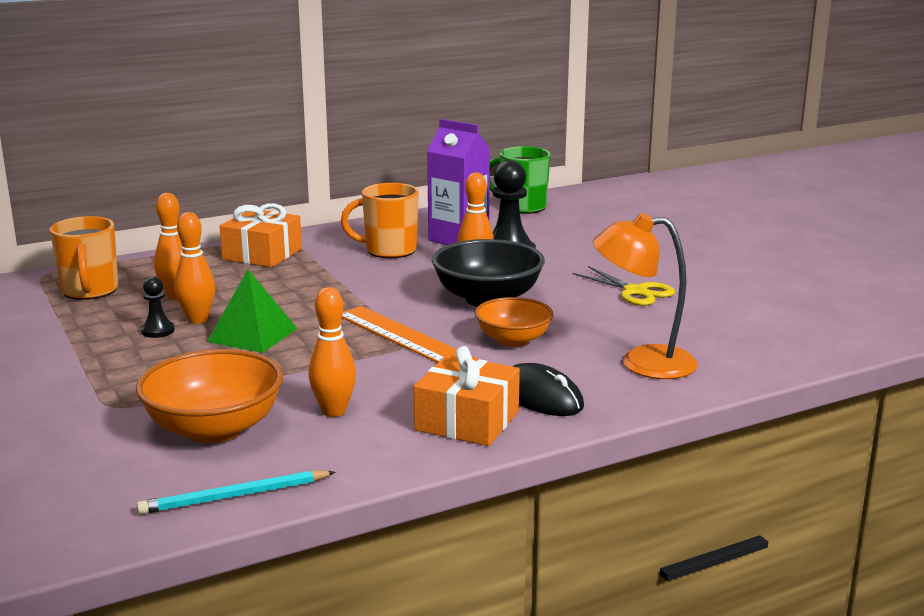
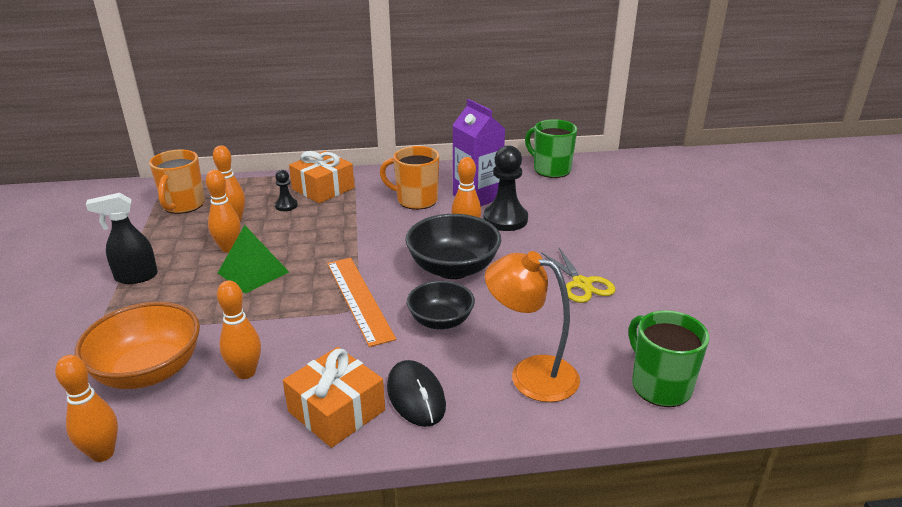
camera: 20 degrees right, 10 degrees up
(102, 360) = (136, 277): none -> black spray bottle
(158, 331) = (194, 254): black pawn -> black pawn (286, 205)
(234, 496) = (103, 453): turquoise pencil -> orange bowling pin
(513, 340) = (440, 321): orange bowl -> black bowl
(771, 350) = (659, 386): none -> green mug

